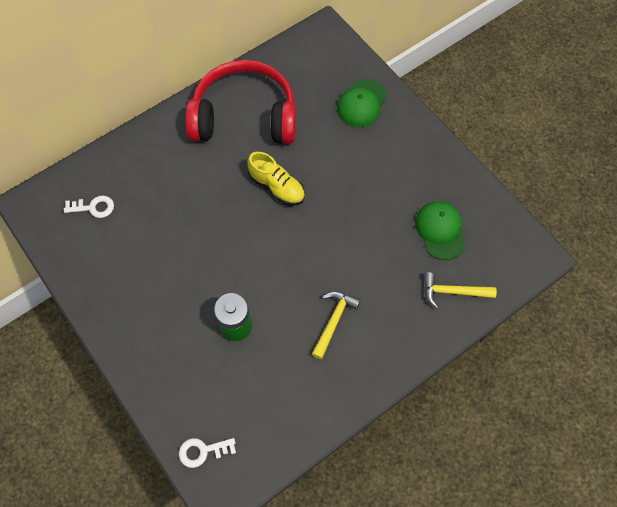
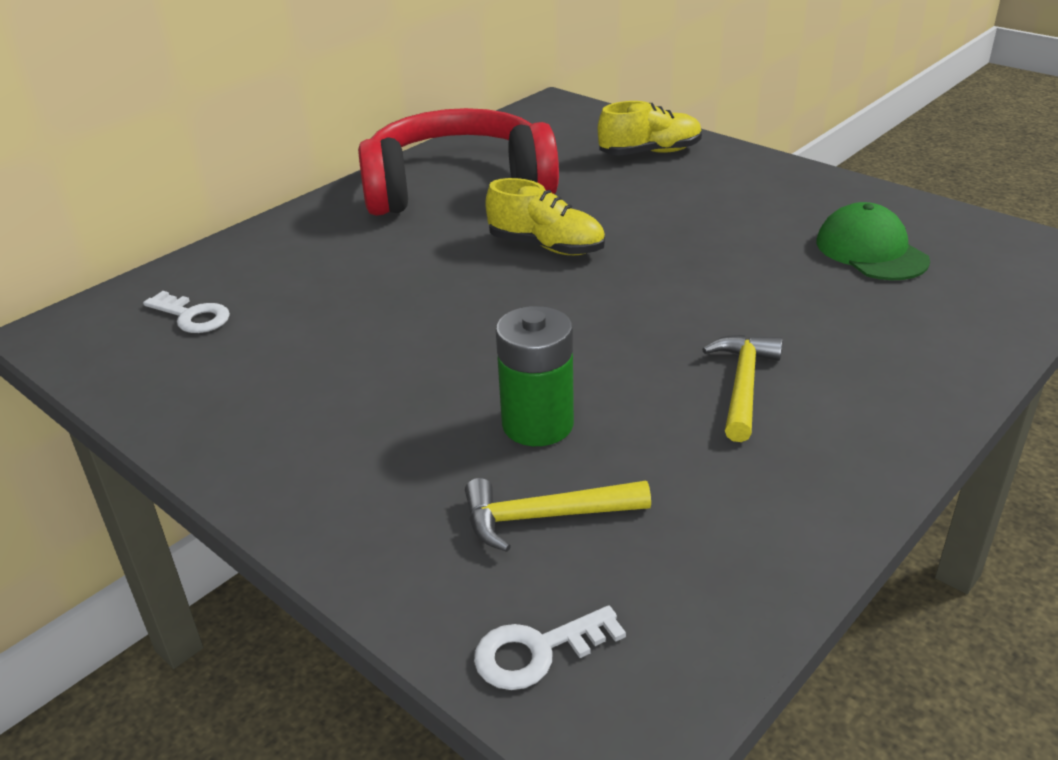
camera: 10 degrees left, 30 degrees down
(93, 207) = (192, 316): white key -> white key turned 45 degrees clockwise
(362, 103) = (650, 153): green cap -> yellow shoe
(453, 292) = (949, 314): yellow hammer -> yellow hammer (545, 517)

